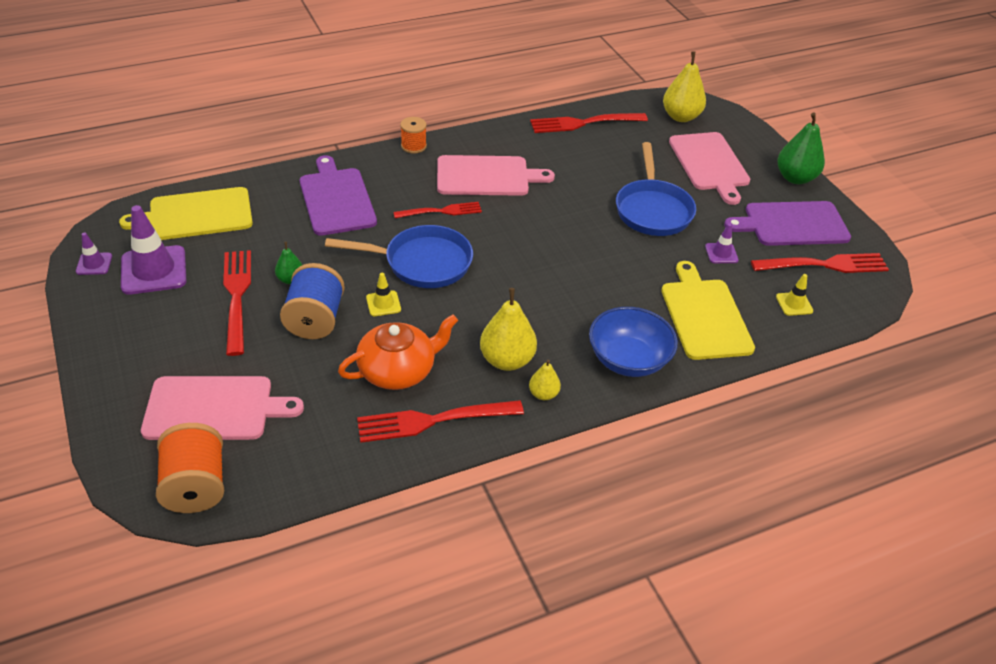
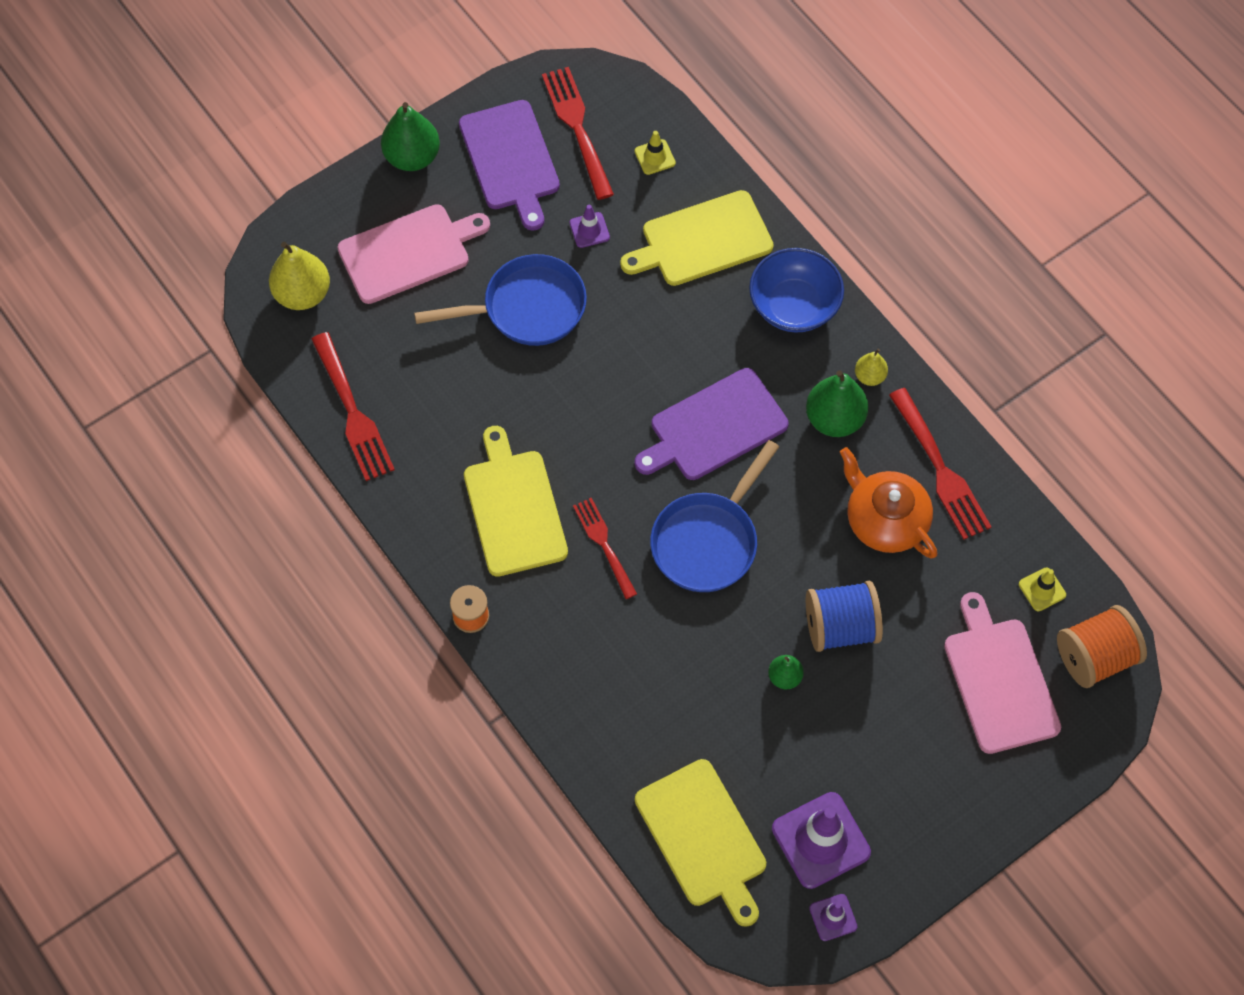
camera: 100 degrees left, 20 degrees up
(237, 297) = (833, 725): red fork -> none
(336, 199) = (617, 676): purple cutting board -> purple cutting board (714, 427)
(383, 303) = (791, 563): yellow traffic cone -> yellow traffic cone (1042, 589)
(422, 263) = (708, 541): blue pan -> blue pan turned 135 degrees counterclockwise
(487, 176) = (514, 508): pink cutting board -> yellow cutting board
(507, 360) = (834, 419): yellow pear -> green pear

